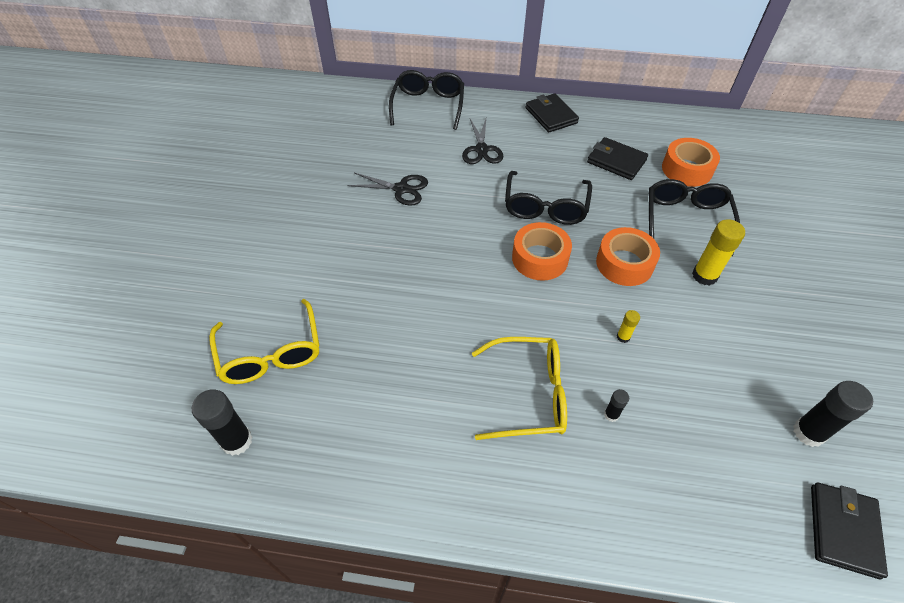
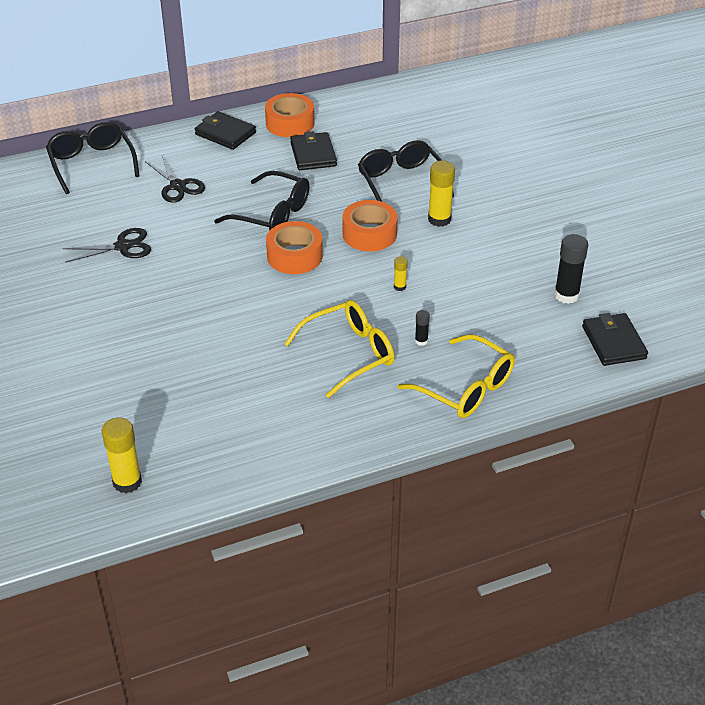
camera: 30 degrees left, 10 degrees down
(237, 441) = (127, 482): black glue stick -> yellow glue stick
(271, 353) = (104, 415): yellow glasses -> yellow glasses (466, 388)
(545, 207) = (273, 214): black glasses -> black glasses turned 45 degrees counterclockwise
(616, 161) = (313, 154): black wallet -> black wallet turned 75 degrees clockwise
(687, 169) = (380, 141): orange tape -> orange tape (290, 123)

